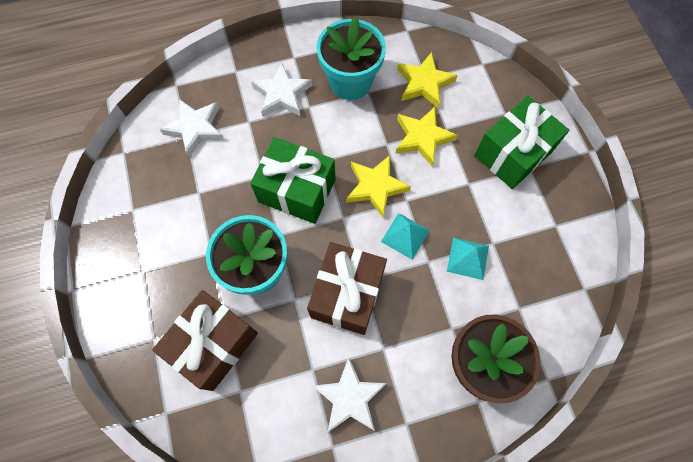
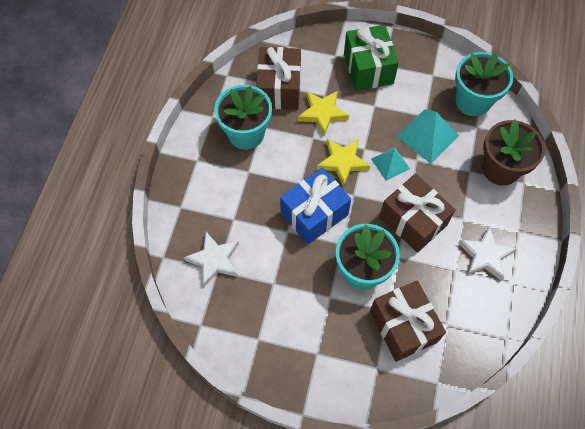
camera: 60 degrees left, 5 degrees down
(282, 94) = (225, 184): white star -> none
(297, 190) = (314, 214): green gift -> blue gift
(424, 83) = (279, 89): yellow star -> brown gift
(467, 258) = (427, 136): turquoise pyramid -> turquoise pyramid, size x1.61
(552, 288) = (472, 101): none -> turquoise flower pot

